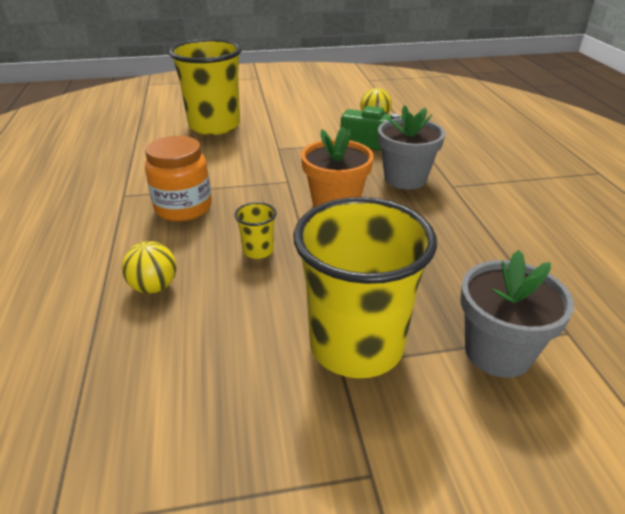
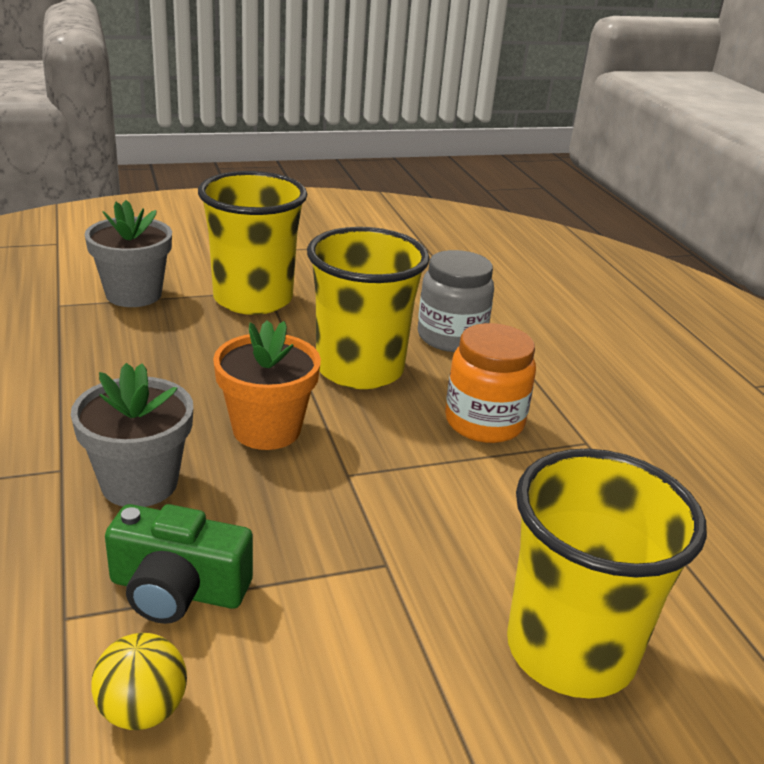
camera: 170 degrees right, 5 degrees down
(154, 287) = (451, 337): yellow ball -> grey jar
(258, 251) = (359, 369): yellow cup -> yellow cup, size x2.44

